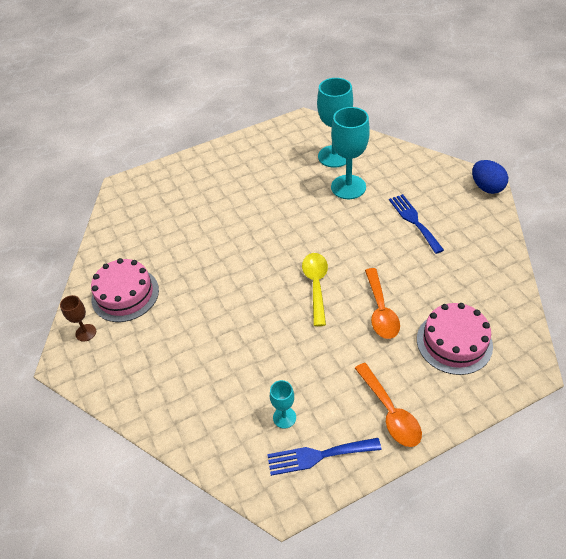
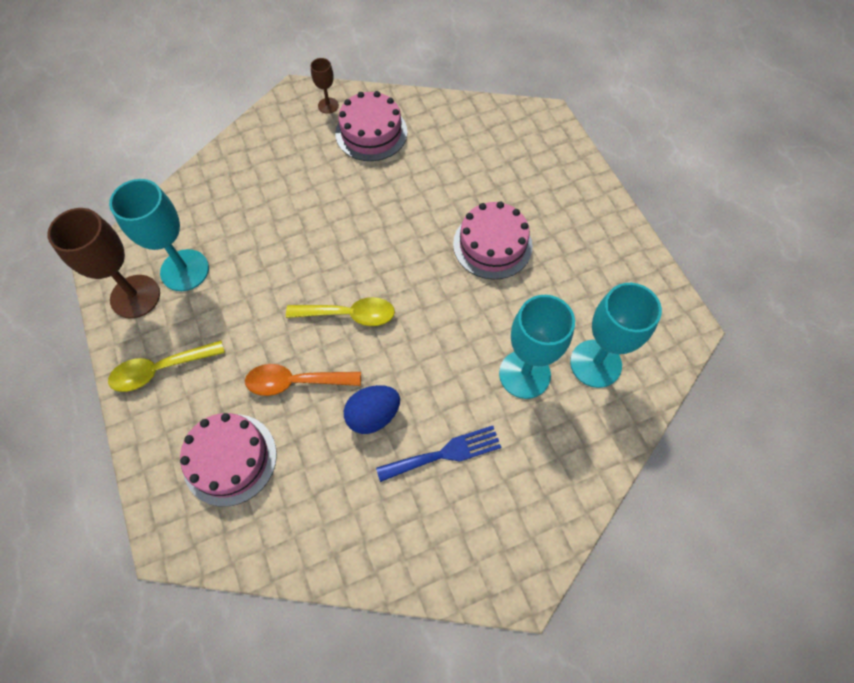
camera: 90 degrees right, 15 degrees up
(245, 208) = (492, 245): none -> pink cake
(284, 417) = (185, 270): turquoise goblet -> turquoise goblet, size x2.01
(318, 455) = (135, 296): blue fork -> brown goblet
(390, 412) = (160, 369): orange spoon -> yellow spoon
(486, 187) = (508, 586): blue egg -> blue egg (373, 415)

